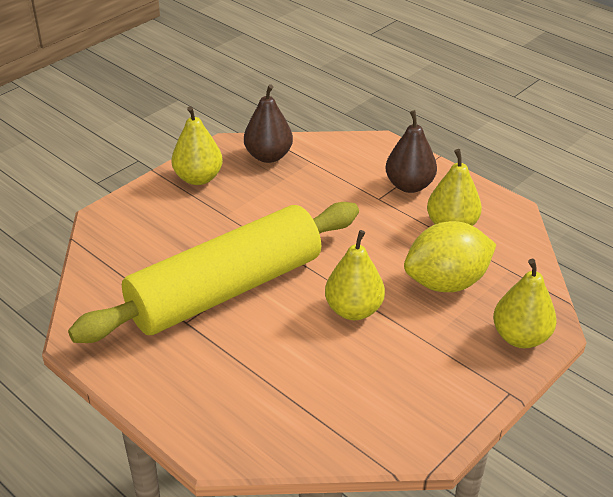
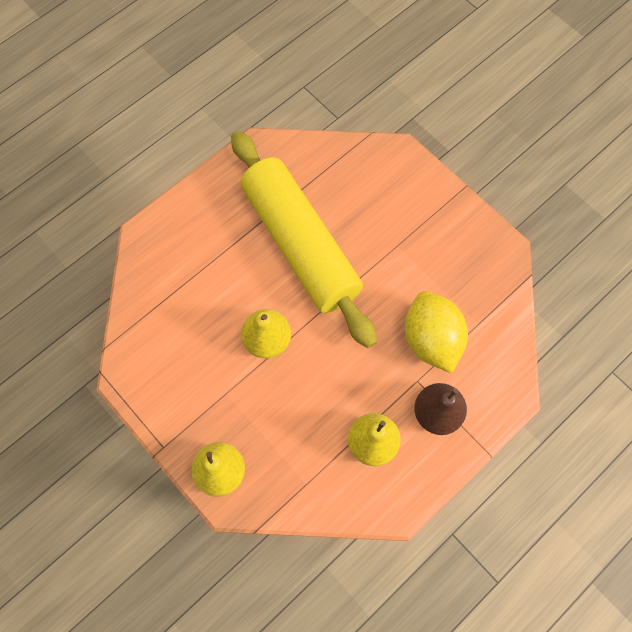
camera: 95 degrees right, 30 degrees up
(198, 178) = (451, 224): yellow pear -> none
(268, 156) = (487, 285): brown pear -> none
(446, 282) = (293, 422): yellow lemon -> yellow lemon (431, 339)

